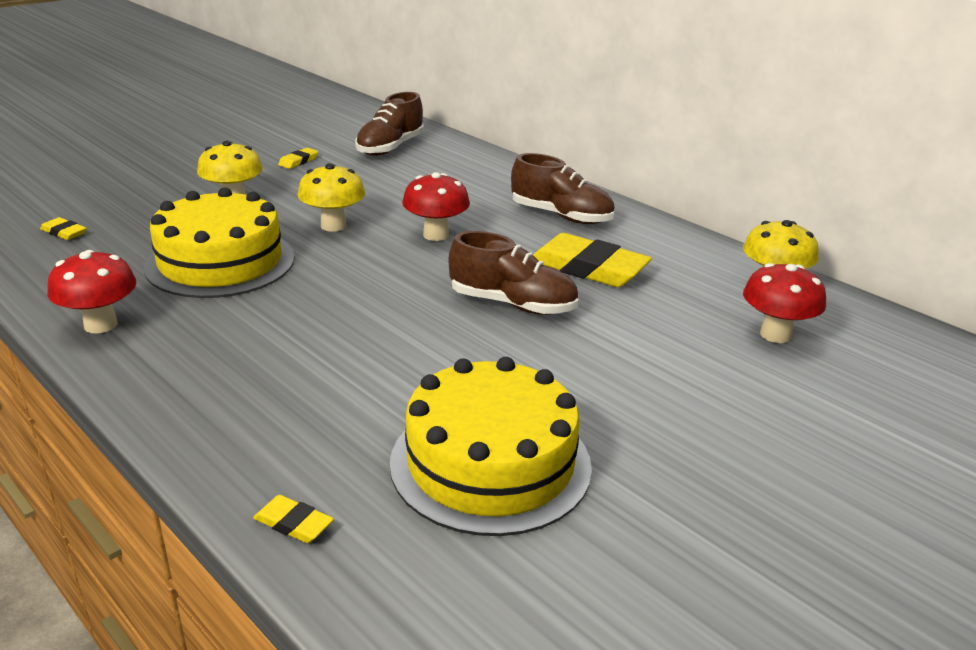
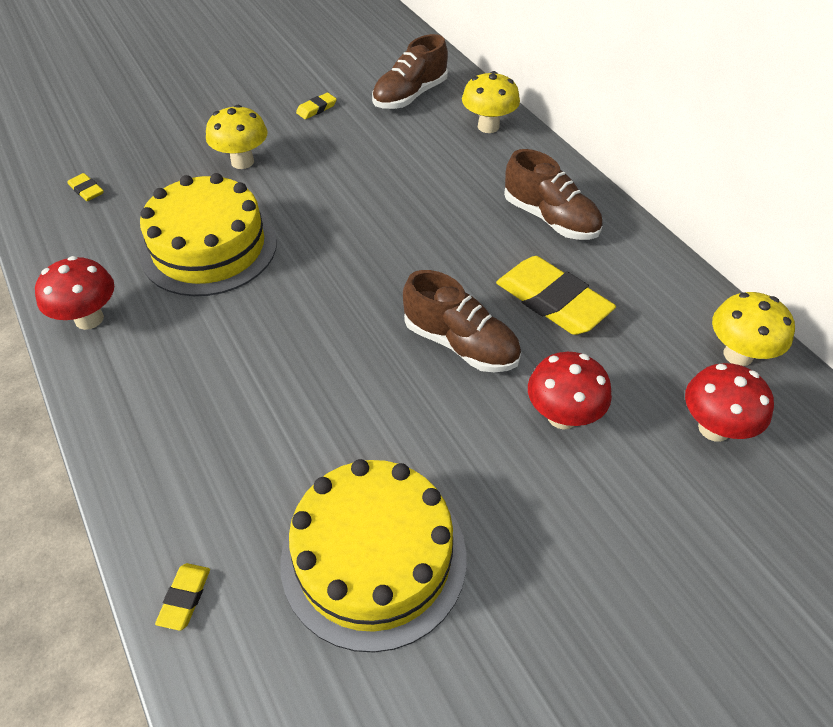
camera: 15 degrees right, 20 degrees up
(293, 523) = (185, 598): yellow eraser -> yellow eraser turned 60 degrees clockwise
(333, 226) = (323, 208): yellow mushroom -> yellow mushroom (488, 126)
(436, 235) = (416, 233): red mushroom -> red mushroom (562, 416)

